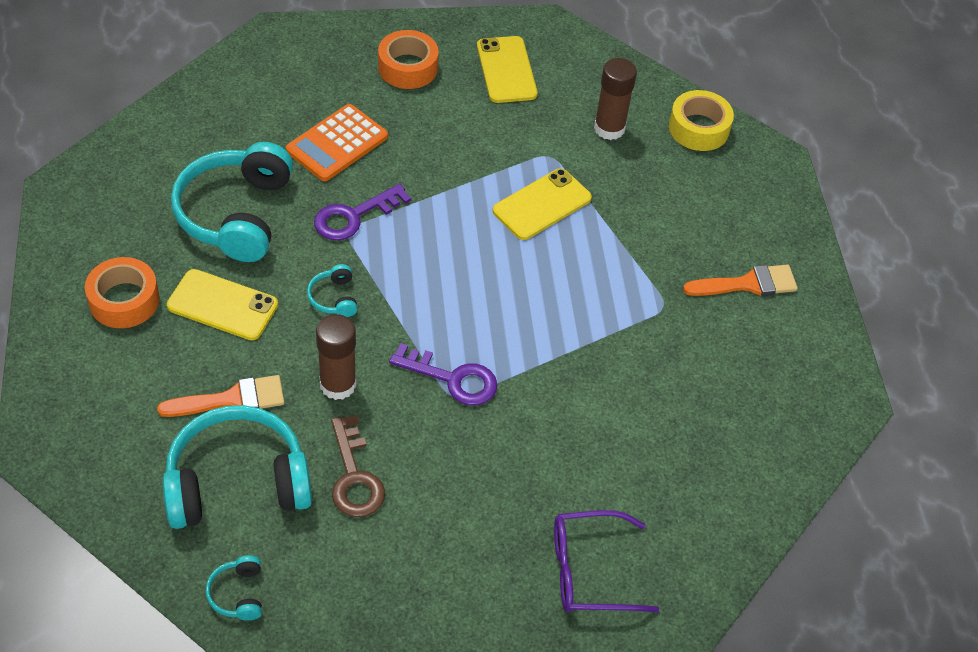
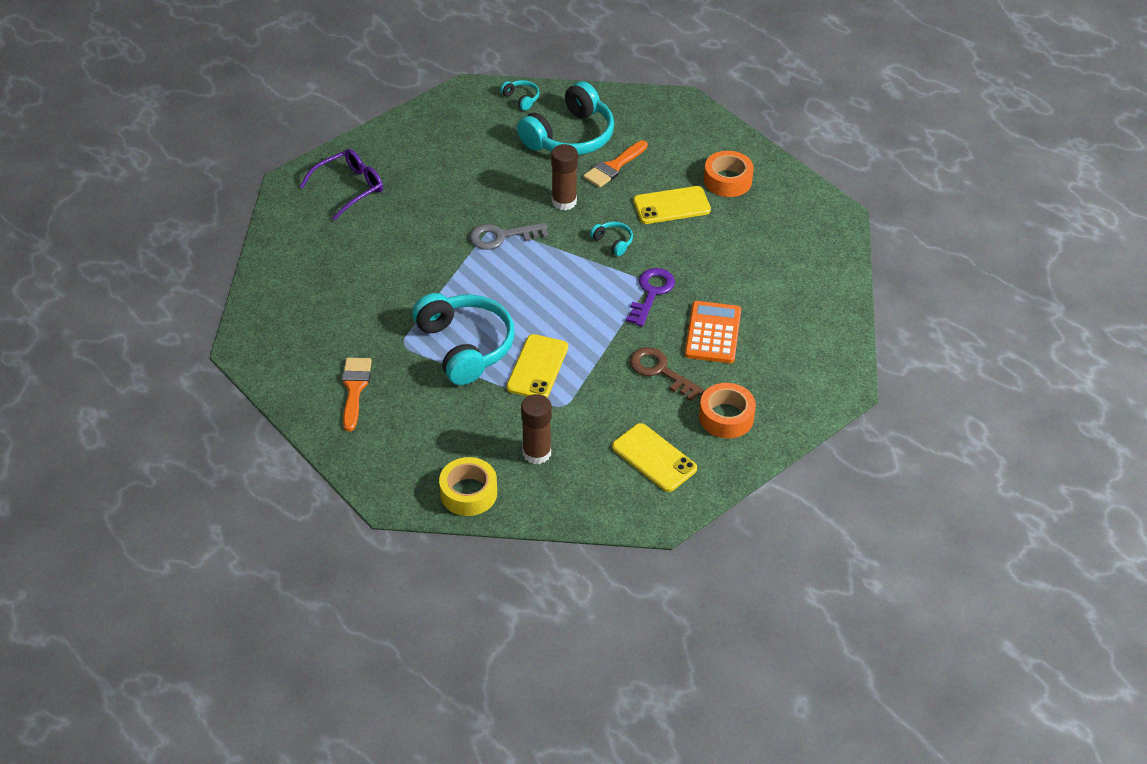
camera: 150 degrees right, 5 degrees down
(235, 214) = (723, 256): turquoise headphones -> turquoise headphones (465, 346)
(354, 476) = (512, 167): brown key -> brown key (660, 371)
(453, 379) = (502, 236): purple key -> grey key
(747, 284) = (355, 389): orange brush -> orange brush turned 135 degrees clockwise

